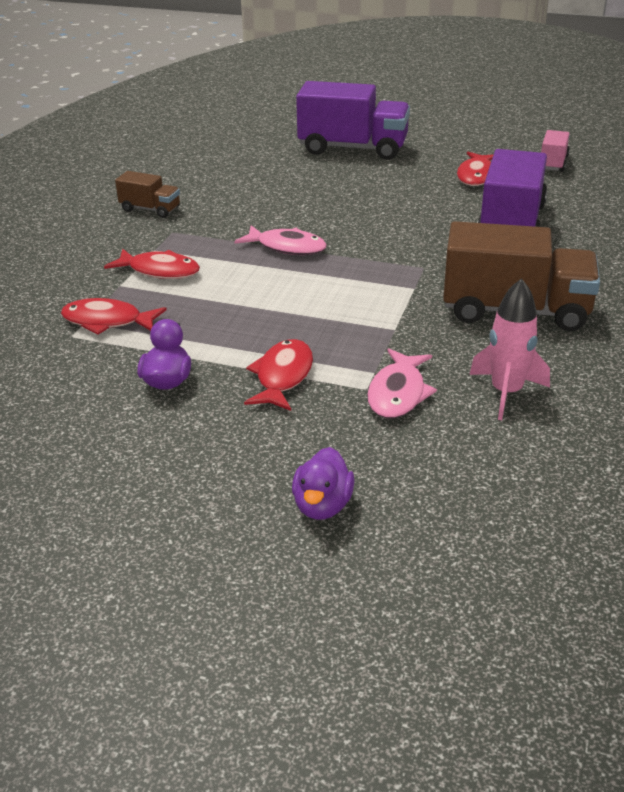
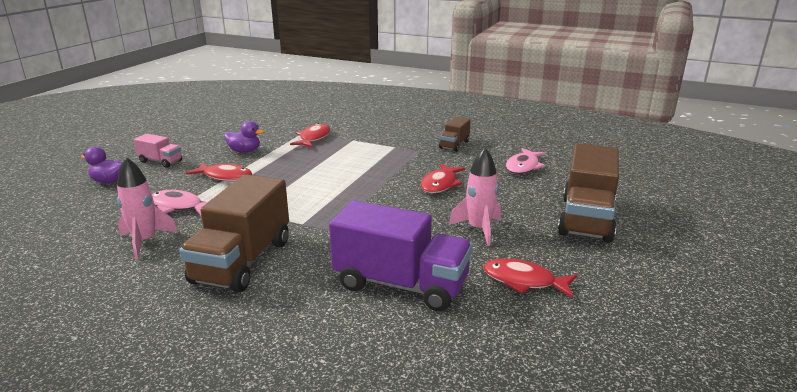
camera: 95 degrees right, 10 degrees down
(159, 271) = (366, 148): red fish -> red fish (440, 184)
(287, 247) = (385, 183): pink fish -> pink fish (523, 166)
(353, 148) = (586, 219): purple truck -> brown truck
(392, 193) = (479, 229): none -> pink rocket
(553, 163) = (572, 346): pink truck -> pink truck (160, 161)

